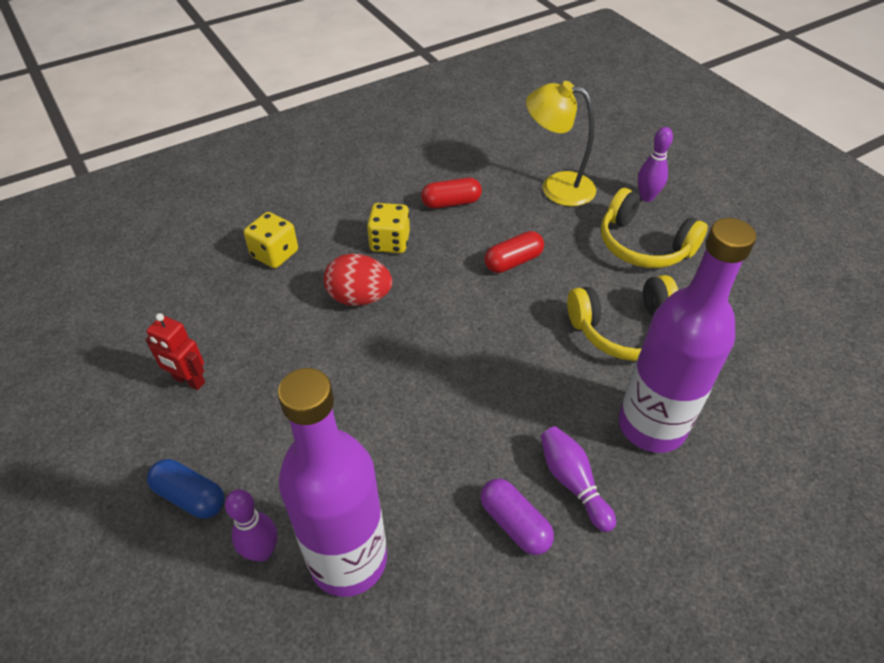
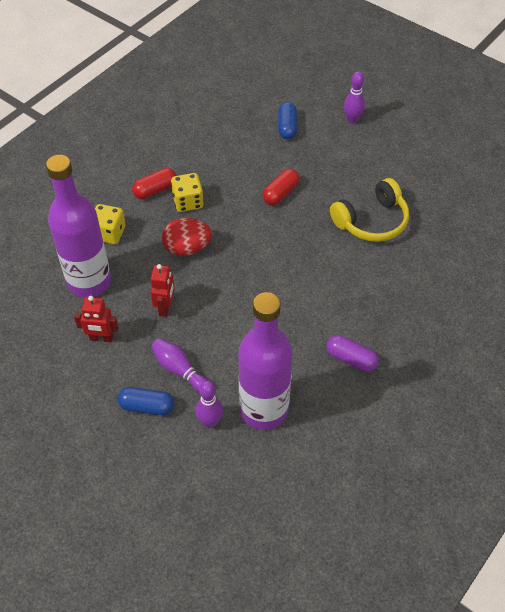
camera: 20 degrees left, 5 degrees up
(291, 365) = (165, 307): none -> red robot
(451, 203) = (217, 159): red capsule -> red capsule (155, 190)
(557, 187) = (287, 127): yellow lamp -> blue capsule
(573, 482) = (375, 326): purple bowling pin -> purple bowling pin (179, 370)
(643, 245) = (363, 157): yellow headphones -> none
(651, 426) = (409, 278): purple bottle -> purple bottle (89, 282)

